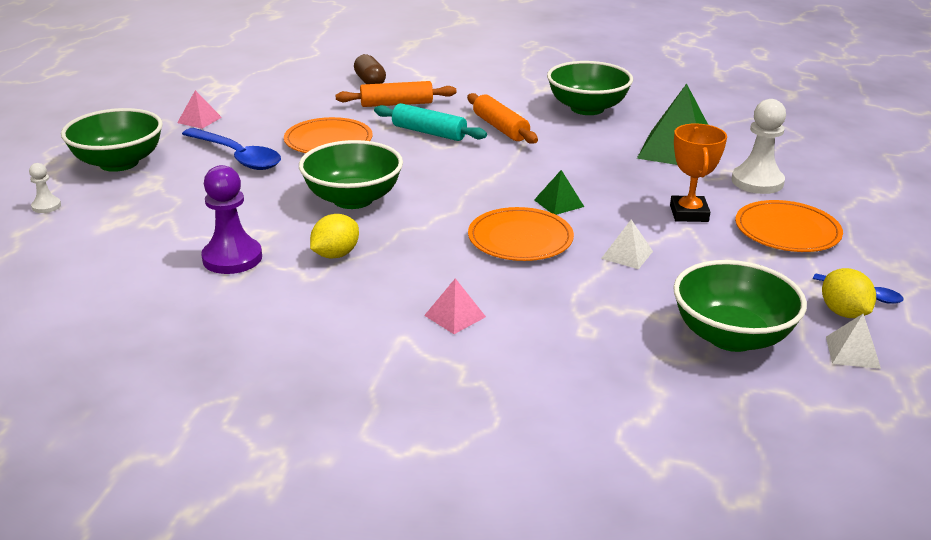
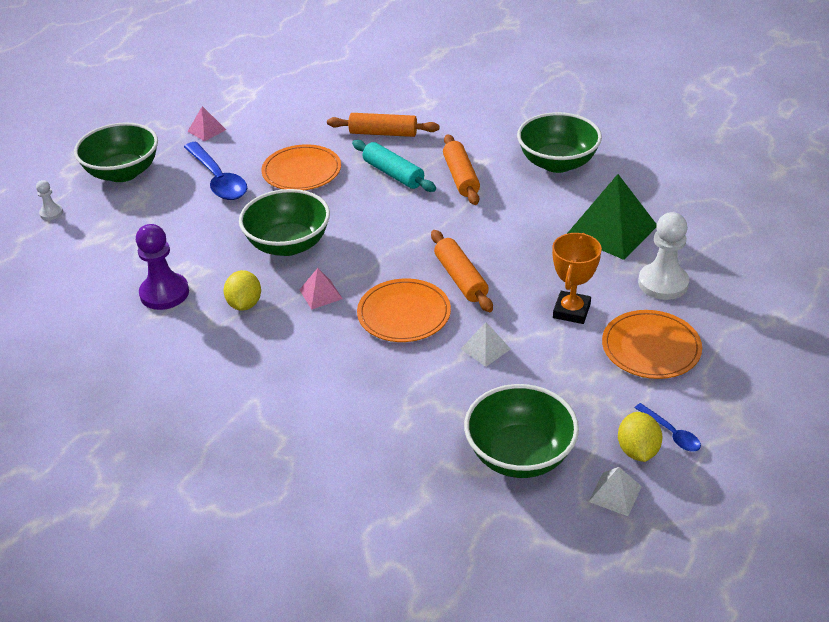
camera: 20 degrees right, 10 degrees up
(335, 255) = (244, 304): yellow lemon -> yellow lemon turned 60 degrees counterclockwise
(370, 82) = (374, 100): brown capsule -> none
(455, 316) = (305, 387): pink pyramid -> pink pyramid (320, 294)
(559, 203) = (461, 278): green pyramid -> orange rolling pin

